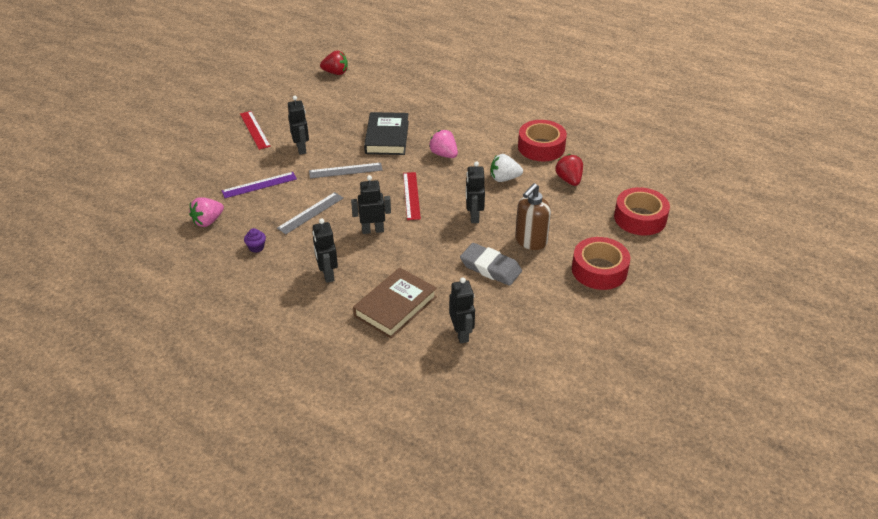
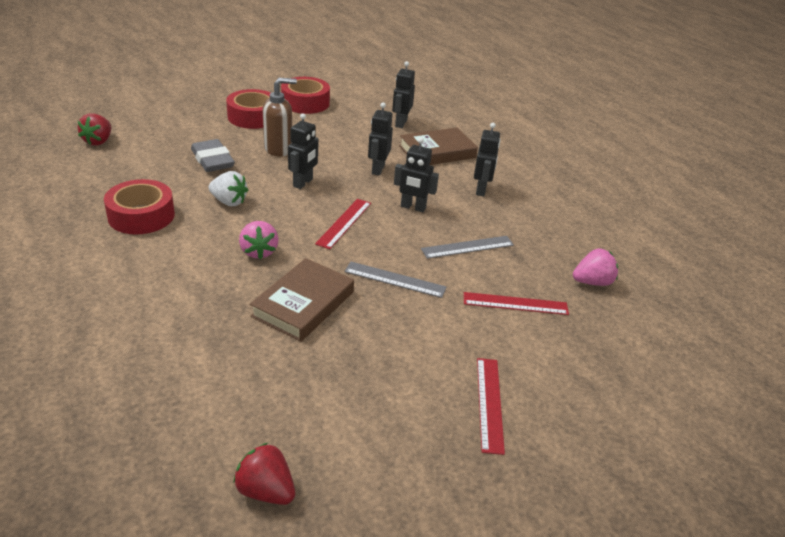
camera: 155 degrees left, 5 degrees down
(256, 247) = (542, 235): purple cupcake -> none
(259, 185) = (515, 304): purple ruler -> red ruler
(301, 148) = (433, 336): black robot -> black robot (377, 169)
(387, 137) = (303, 304): black book -> brown book
(490, 268) = (335, 146): grey eraser -> grey eraser (212, 160)
(569, 180) = (169, 176): red strawberry -> red strawberry (98, 141)
(640, 218) = (163, 130): red tape -> red tape (305, 103)

